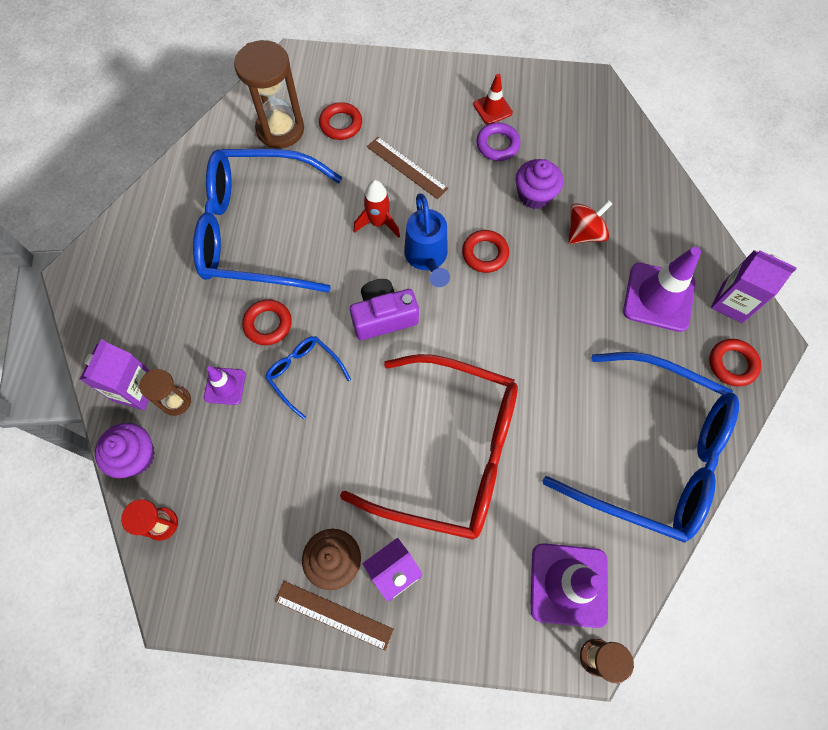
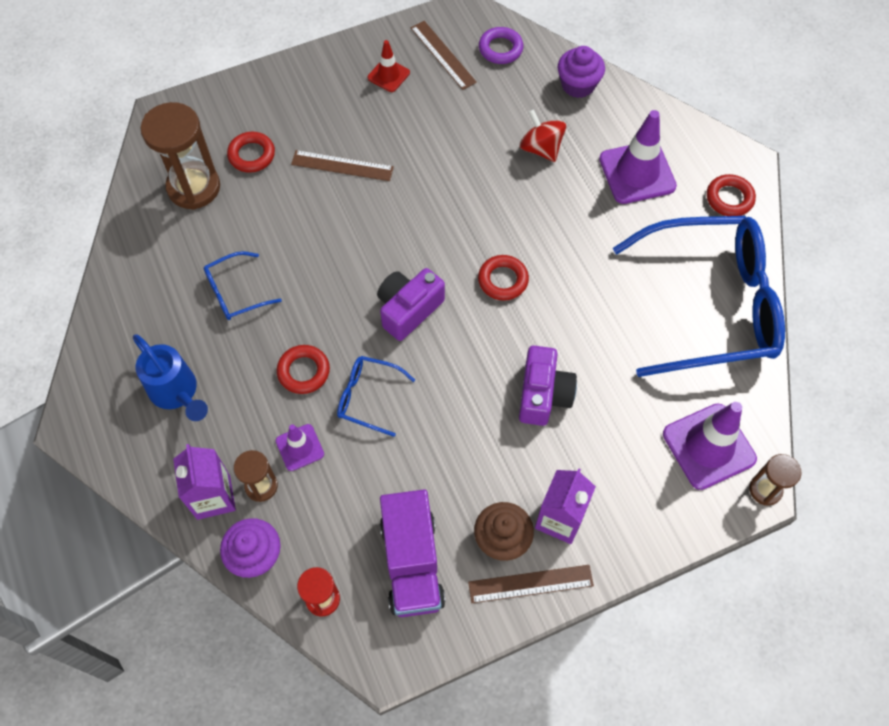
camera: 30 degrees left, 5 degrees down
(249, 536) = (412, 563): none -> purple truck
(257, 231) = (235, 292): blue glasses -> blue glasses, size x0.43
(378, 223) = (348, 229): red rocket -> none
(427, 259) = (415, 238): blue watering can -> blue watering can (177, 393)
(450, 452) = (543, 394): red glasses -> purple camera
(485, 253) = (464, 208): red ring -> red ring (503, 280)
(497, 145) = (414, 106): purple ring -> purple ring (500, 49)
(534, 195) = (476, 136): purple cupcake -> purple cupcake (578, 85)
(549, 112) = (443, 55): none -> brown ruler
(584, 233) = (541, 148): red spinning top -> red spinning top turned 60 degrees counterclockwise
(732, 302) = (699, 147): purple carton -> none

